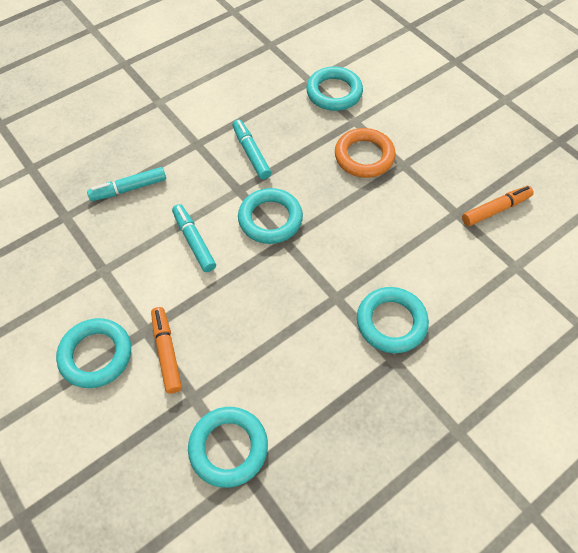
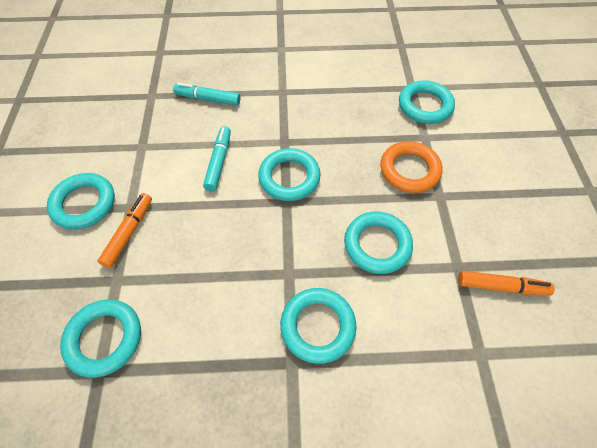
camera: 35 degrees right, 0 degrees up
(251, 153) = (317, 119): turquoise marker -> none
(386, 232) = (377, 245): none -> turquoise ring

